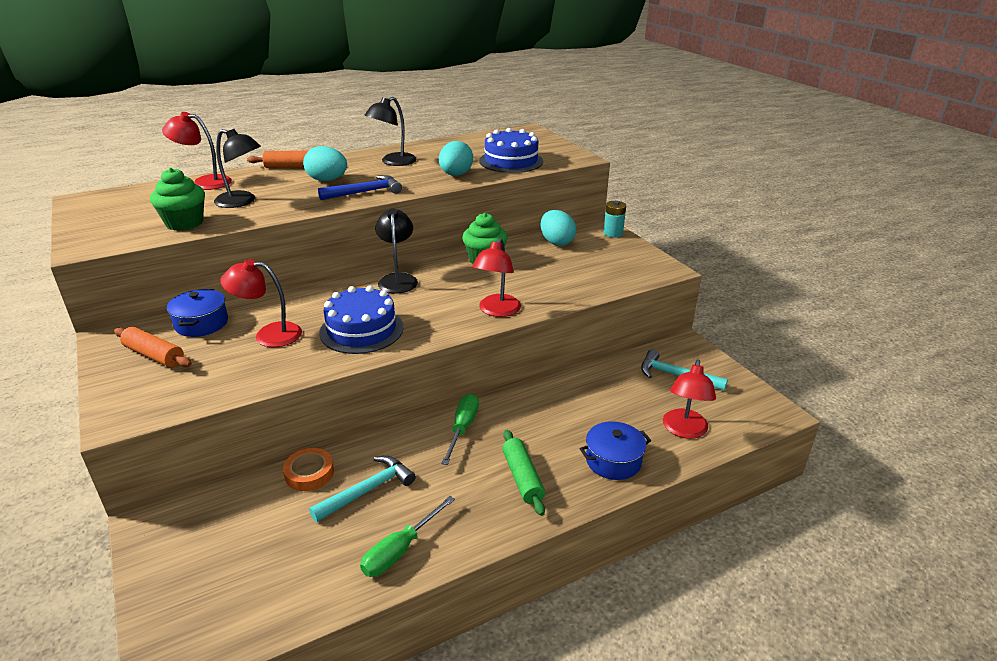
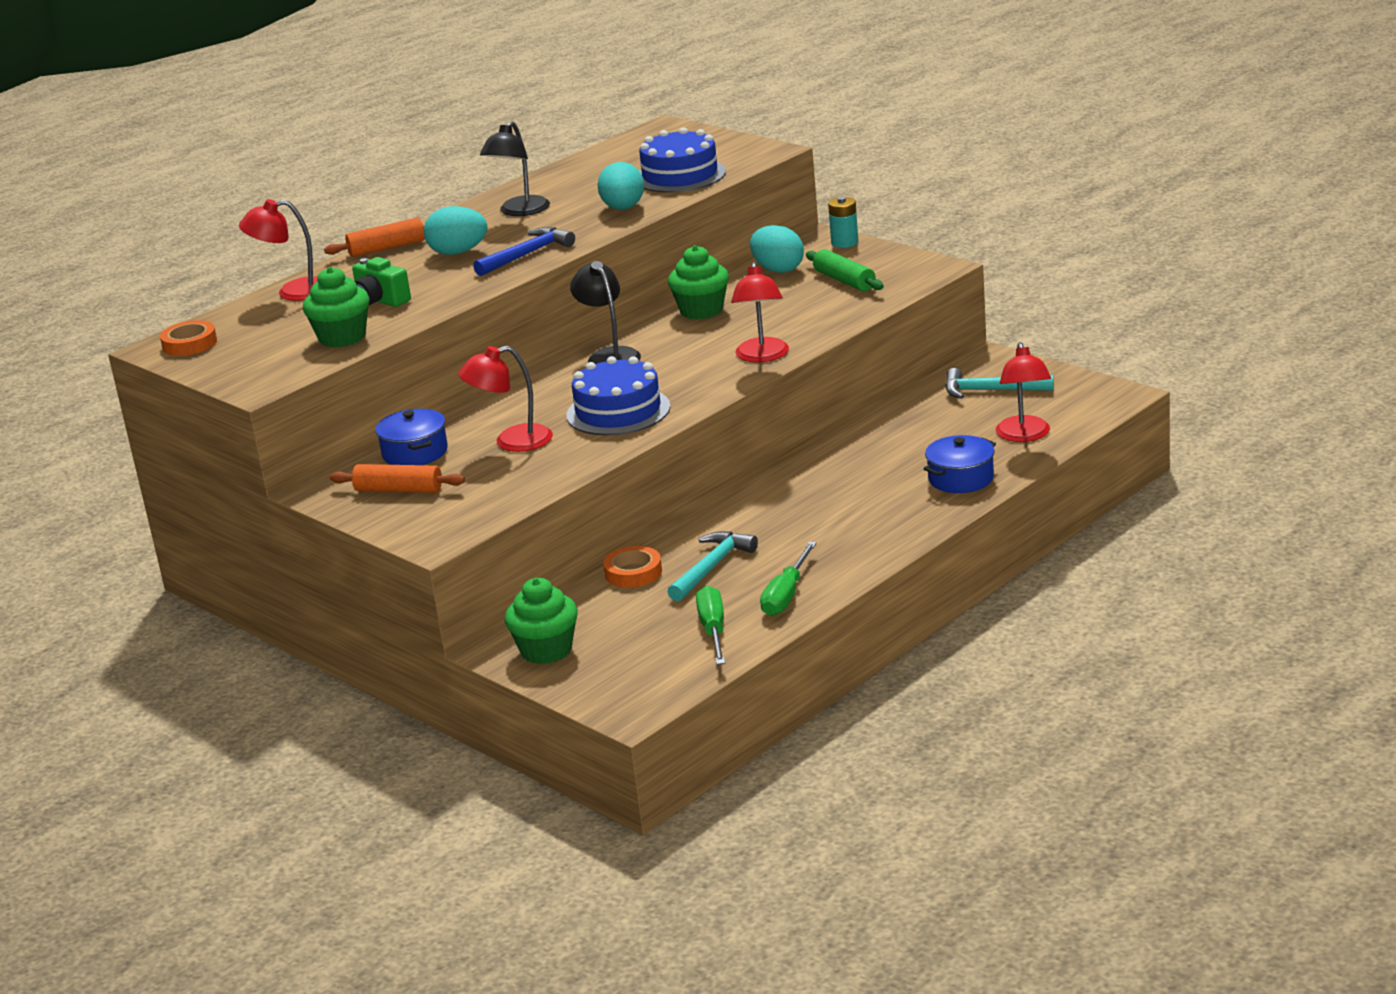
camera: 15 degrees left, 5 degrees down
(100, 202) = (189, 344): none -> orange tape
(178, 541) = (546, 650): none -> green cupcake
(242, 201) = (380, 300): black lamp -> green camera
(462, 428) = (774, 496): green screwdriver -> green screwdriver (713, 630)
(522, 478) = (872, 516): green rolling pin -> green rolling pin (844, 280)

